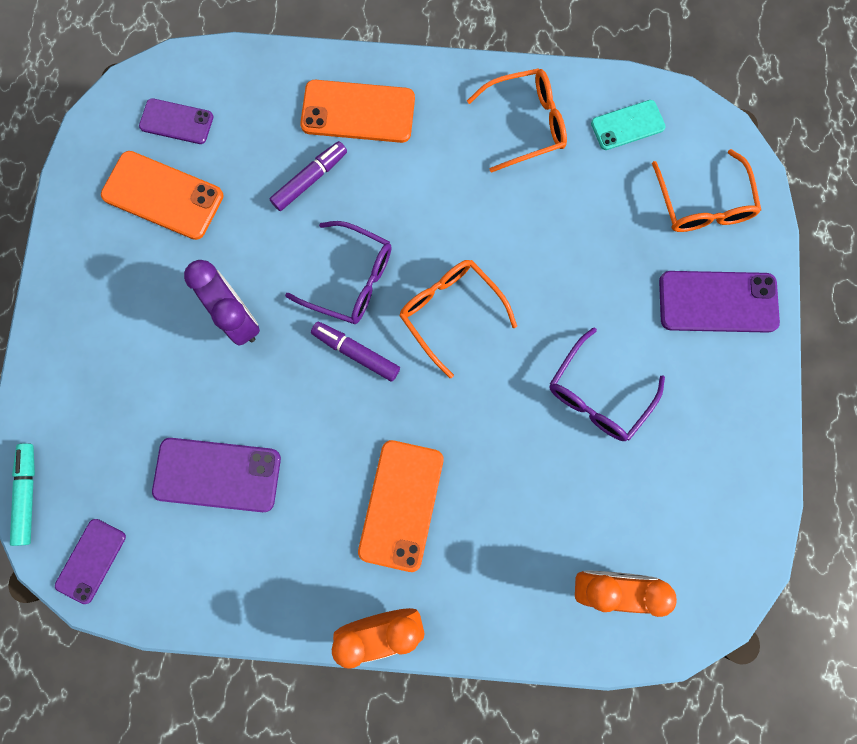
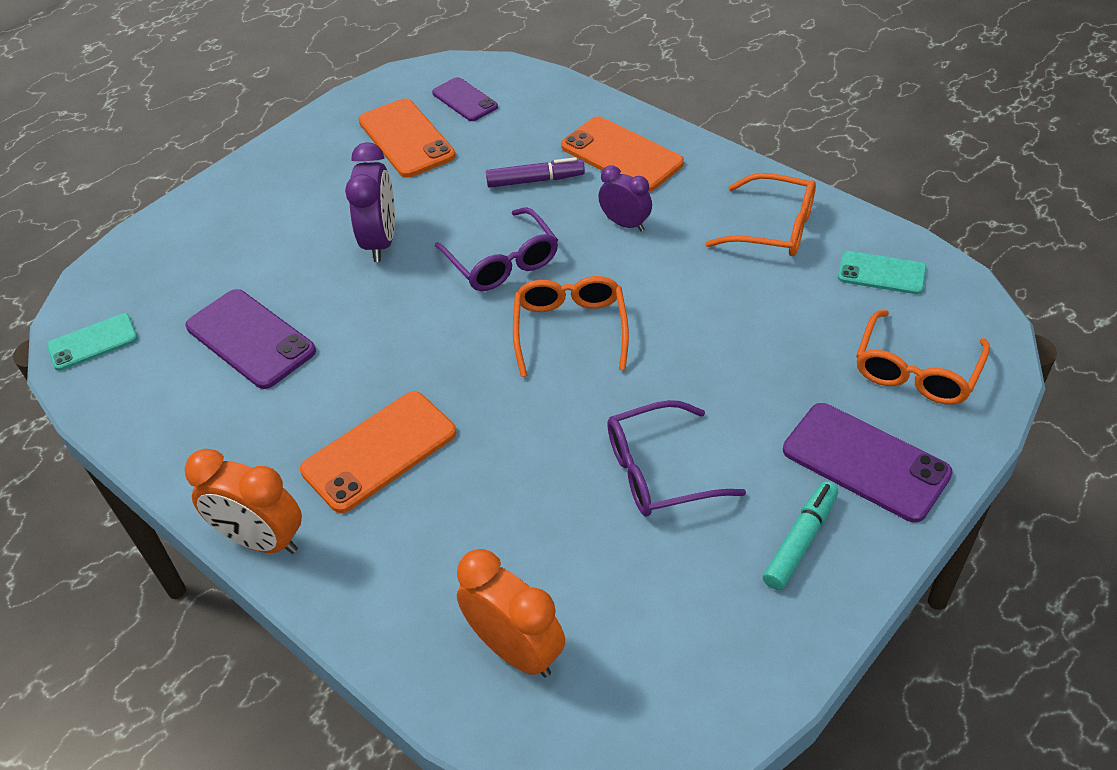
camera: 40 degrees right, 30 degrees down
(28, 494) = (101, 273): turquoise marker -> turquoise marker (800, 541)
(91, 561) = (93, 342): purple phone -> turquoise phone
(356, 353) = (455, 315): purple marker -> none
(414, 184) = (625, 224): none -> purple clock

